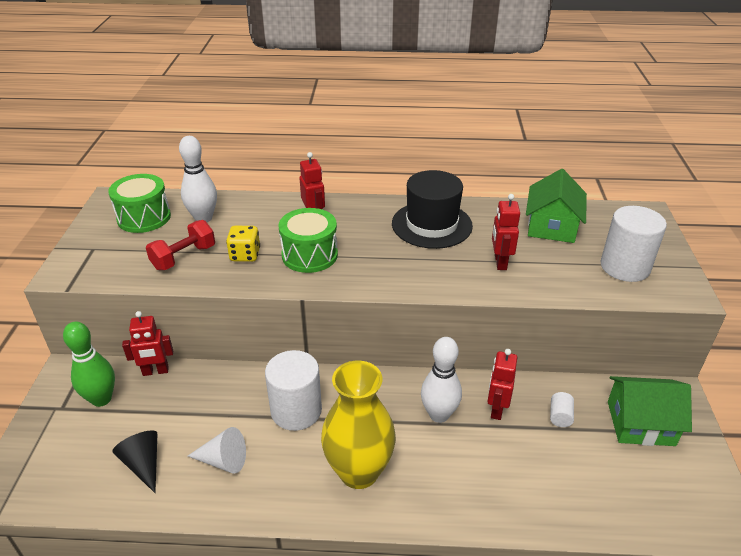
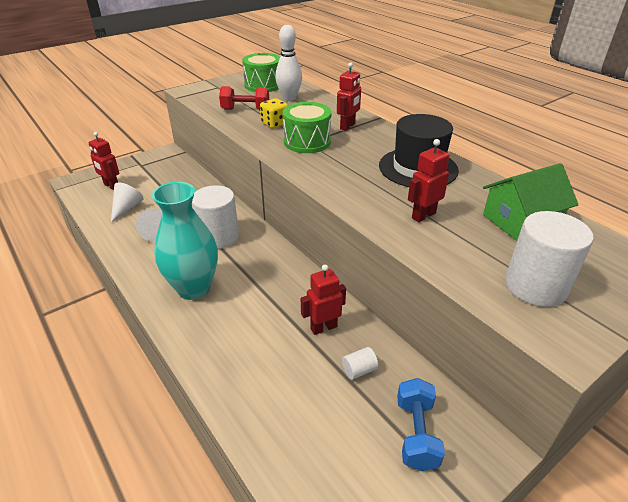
camera: 50 degrees right, 0 degrees up
(101, 399) = (158, 172): green bowling pin -> none
(143, 464) = (127, 208): black cone -> white cone
(155, 371) = (195, 175): red robot -> red robot (111, 186)
(359, 472) = (194, 288): yellow vase -> turquoise vase
(439, 414) = (283, 299): white bowling pin -> none
(640, 423) = (416, 433): green house -> blue dumbbell

